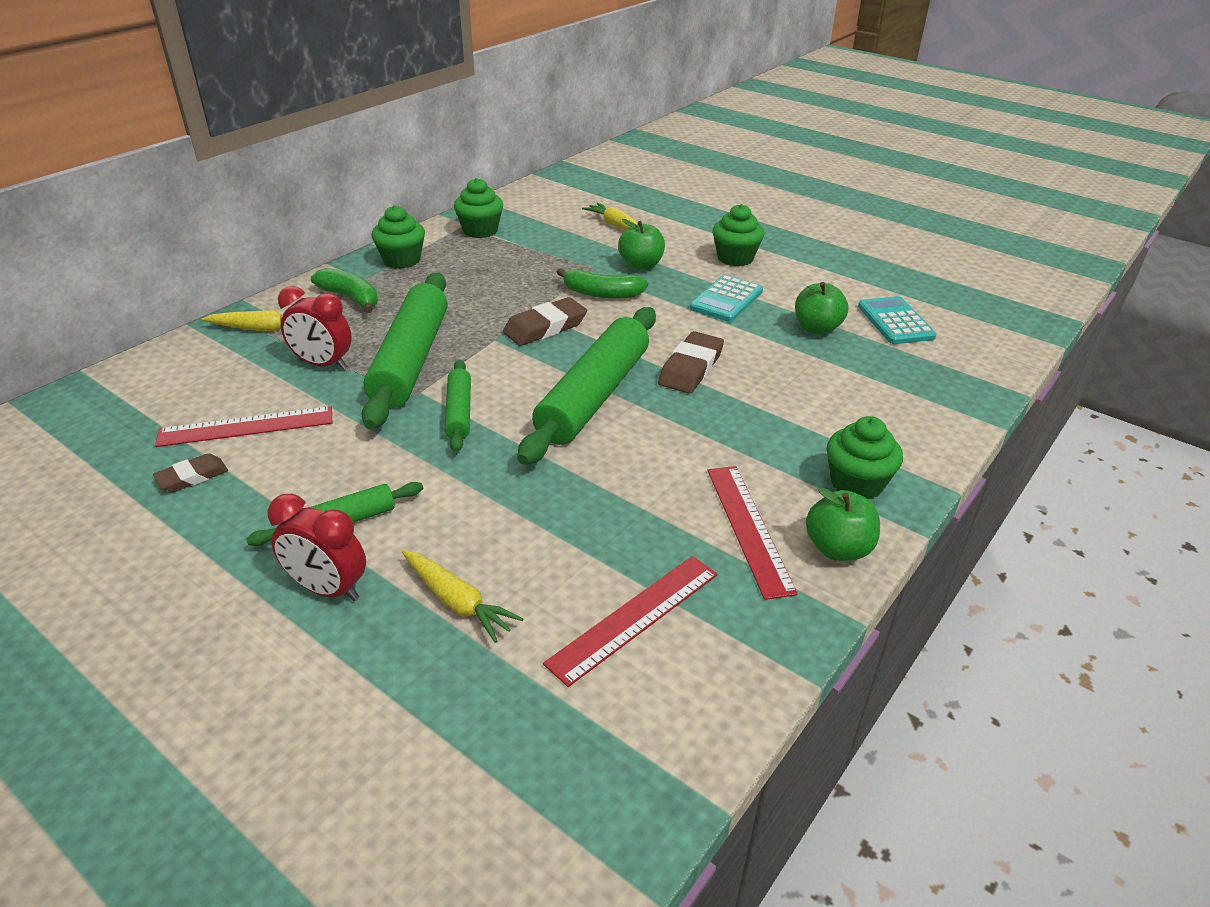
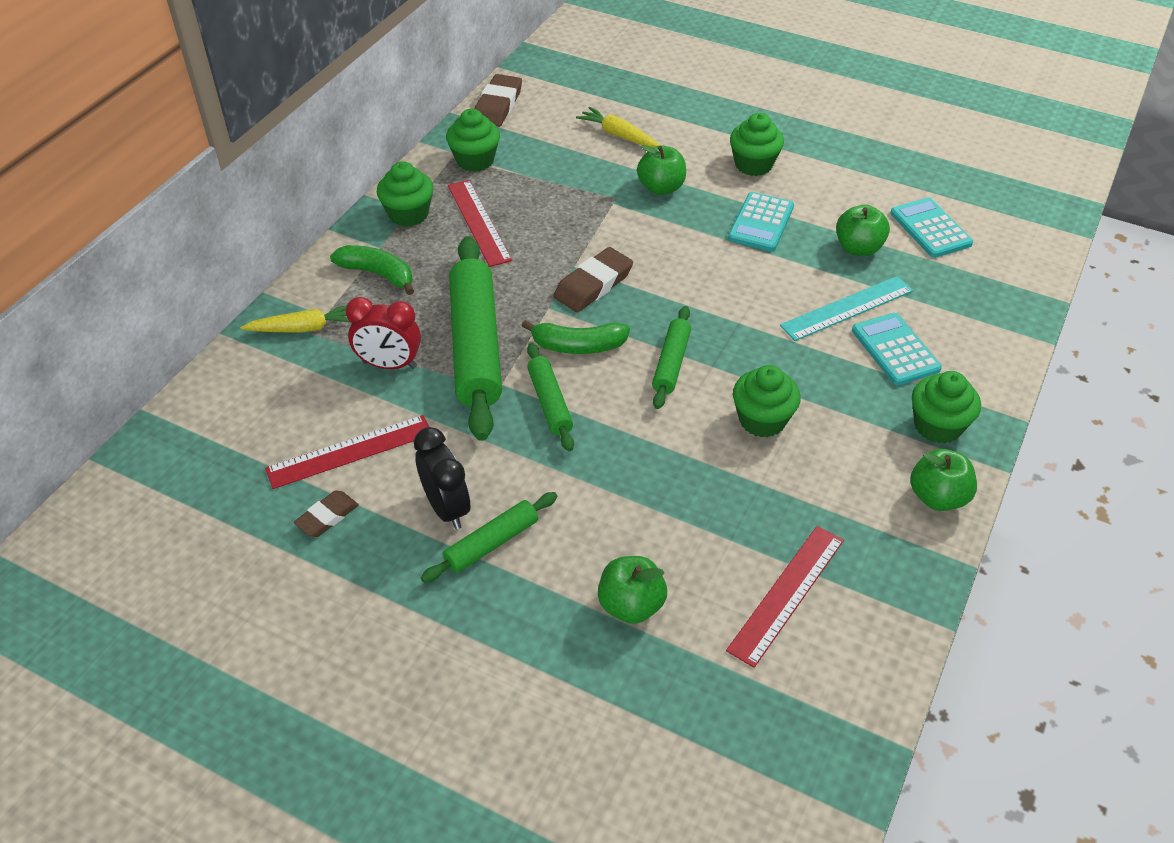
camera: 10 degrees left, 10 degrees up
(312, 486) = (446, 508): none -> black clock
(328, 589) = (512, 612): red clock -> none
(457, 602) = (631, 605): yellow carrot -> green apple
(594, 396) = (671, 363): green rolling pin -> green rolling pin, size x0.51
(601, 293) = (634, 232): green banana -> green banana (578, 346)
(668, 454) = (762, 420): none -> green cupcake
(691, 368) = (752, 315): brown eraser -> brown eraser (498, 105)
(748, 528) = (856, 489): red ruler -> red ruler (478, 222)
(789, 373) = (846, 308): none -> turquoise ruler
(830, 413) = (895, 350): none -> turquoise calculator

